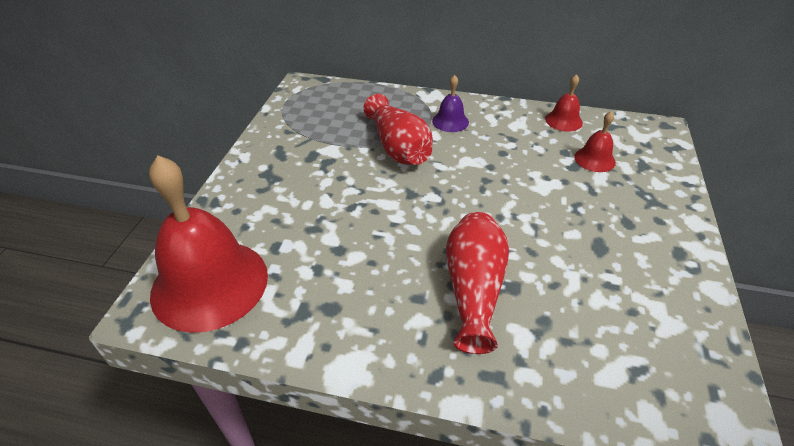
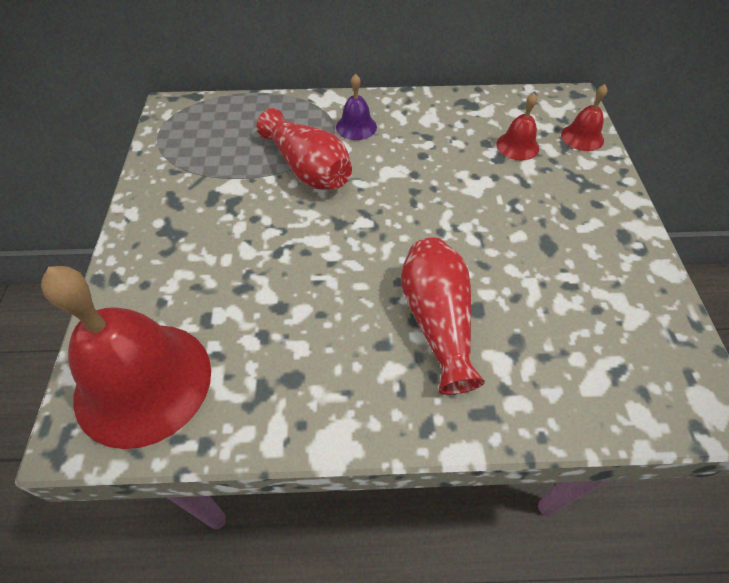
camera: 15 degrees left, 10 degrees up
(563, 121) = (475, 106): red bell -> red bell (582, 137)

